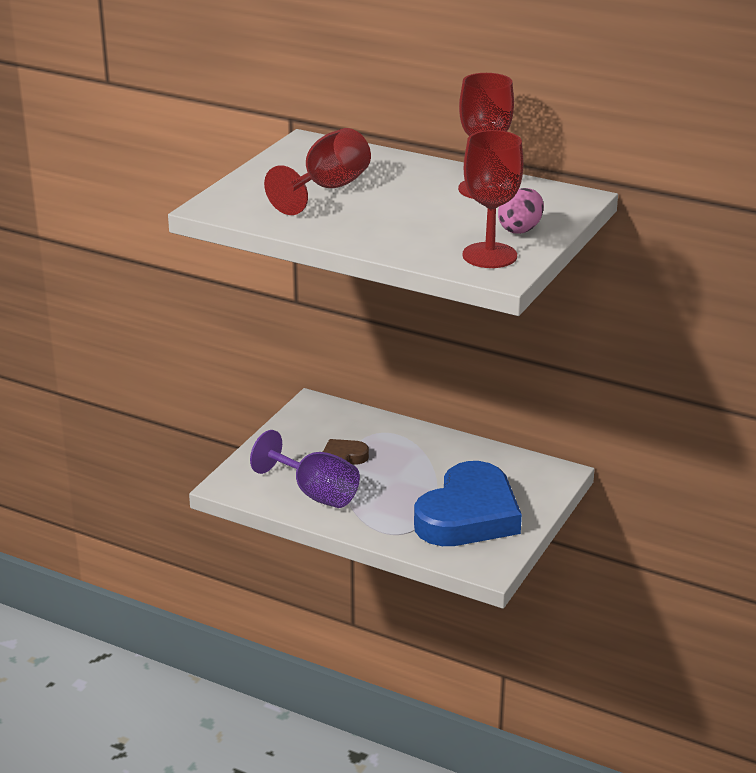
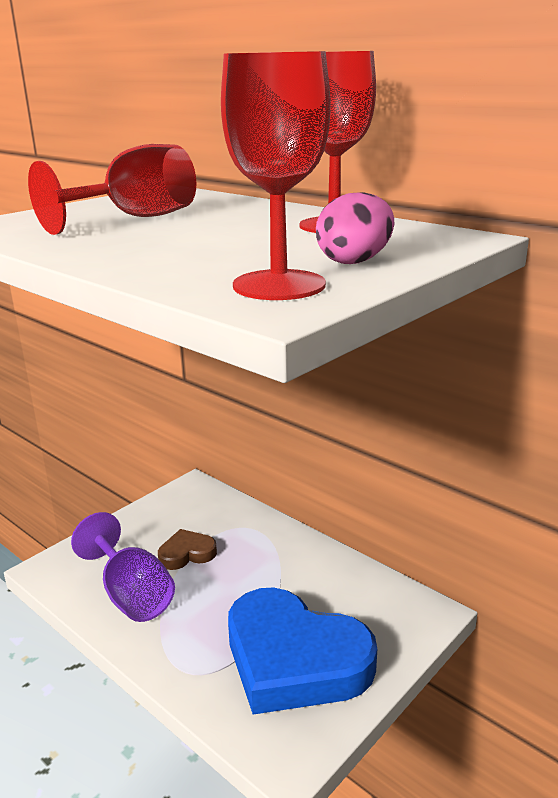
camera: 15 degrees right, 5 degrees down
(468, 515) = (294, 659): blue heart -> blue heart turned 75 degrees clockwise

